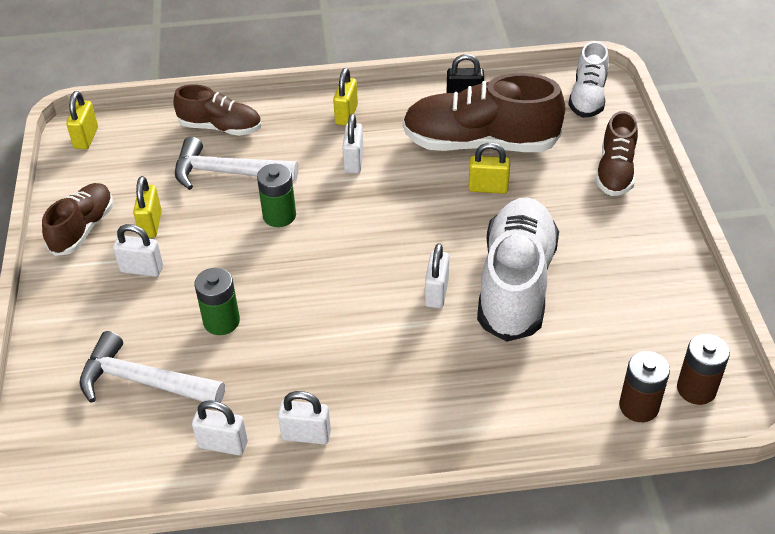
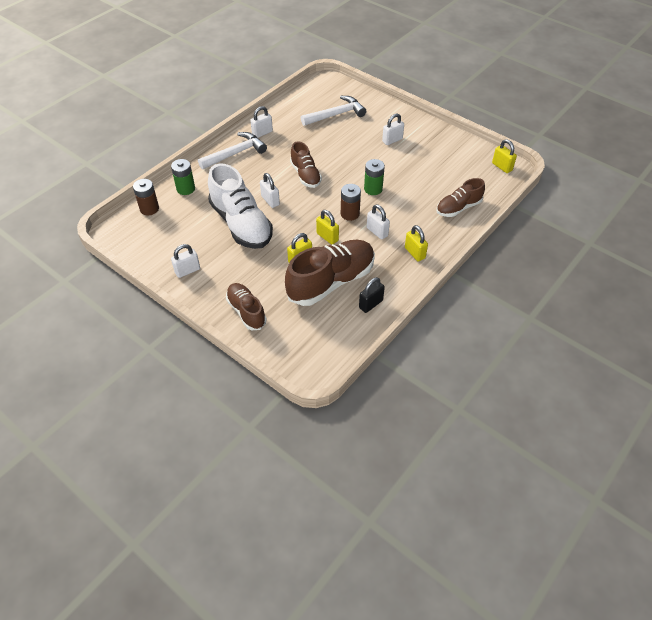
camera: 135 degrees right, 5 degrees up
(83, 229) = (437, 138): brown shoe -> brown shoe (305, 175)
(151, 224) = (416, 155): yellow padlock -> yellow padlock (327, 237)
(221, 321) = (337, 143): green battery -> green battery (185, 189)
(223, 444) = (285, 116): white padlock -> white padlock (187, 271)
(227, 172) = (421, 191): white hammer -> white hammer (235, 153)
(587, 97) = (306, 354): white shoe -> none
(696, 389) = (130, 228): brown battery -> brown battery (350, 214)

